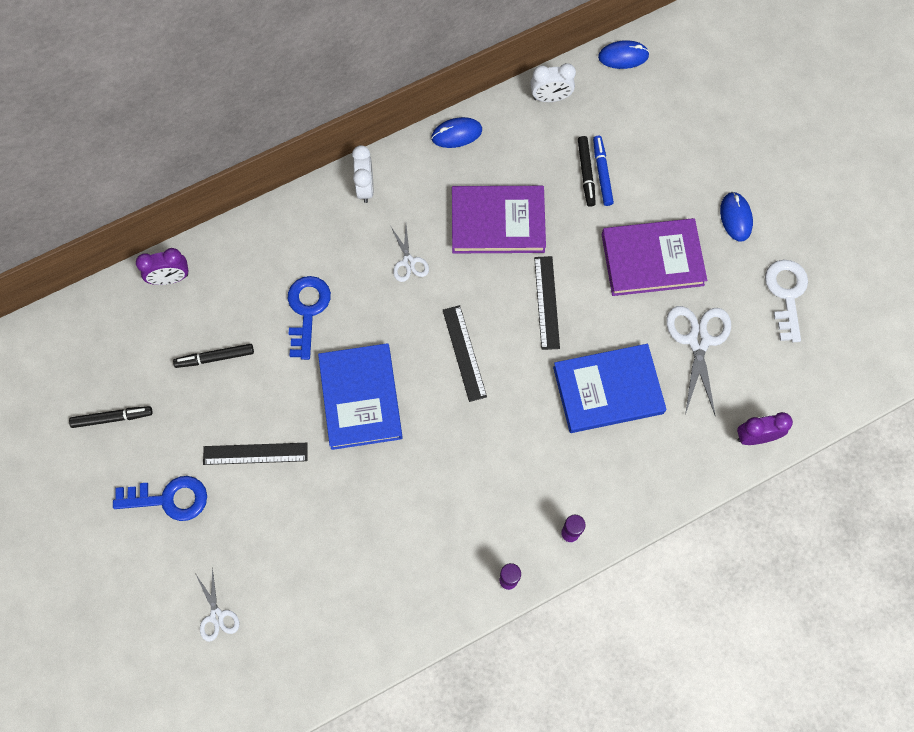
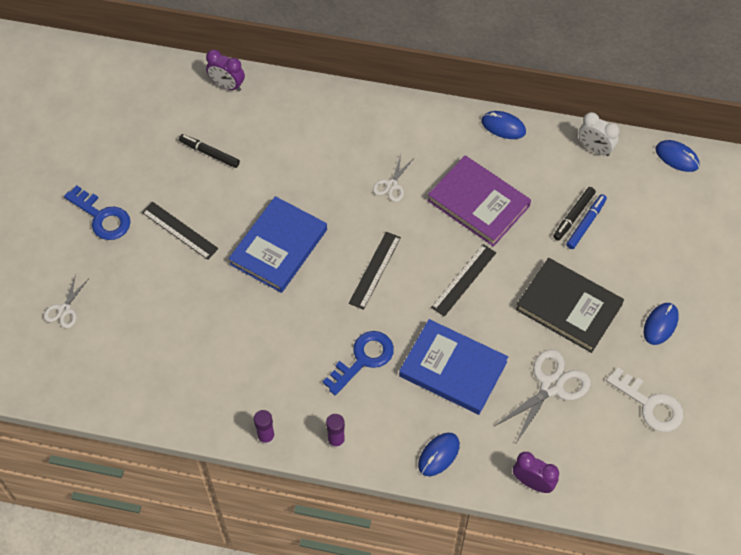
camera: 40 degrees right, 10 degrees down
(112, 418) = (114, 143): black marker -> none
(307, 311) = (295, 167): blue key -> blue key (363, 359)
(365, 187) = (407, 117): white clock -> none
(652, 259) = (568, 307): purple book -> black book
(663, 476) = (438, 455): none -> blue mouse
(786, 294) = (650, 404): white key -> white key turned 90 degrees clockwise

